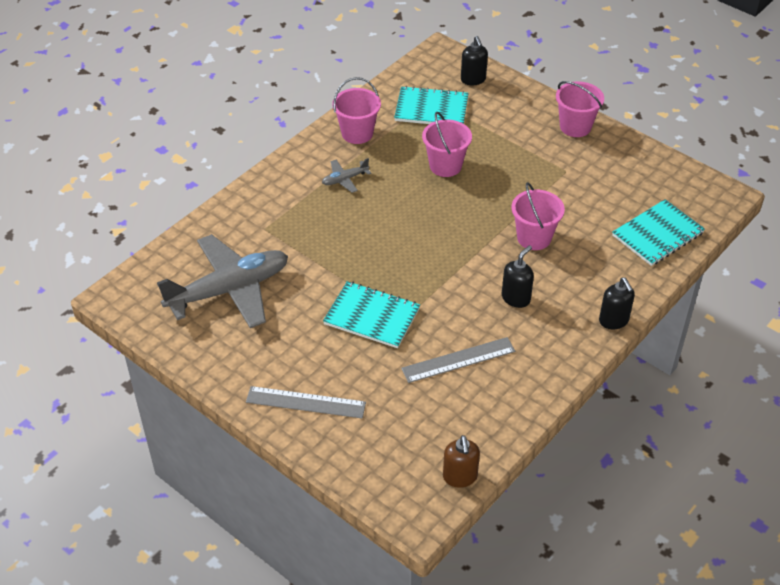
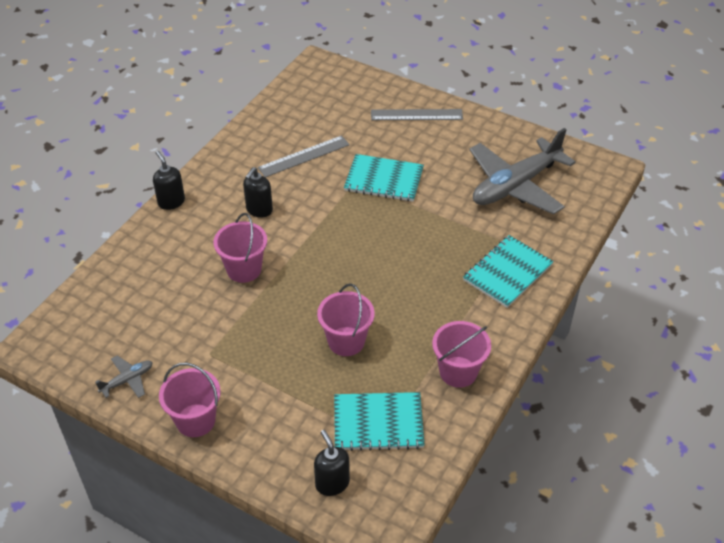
camera: 170 degrees right, 0 degrees up
(345, 179) = (452, 309): grey plane -> grey plane (127, 380)
(460, 477) = (292, 86): brown soap dispenser -> none
(657, 234) = (117, 289): turquoise notebook -> turquoise notebook (507, 273)

